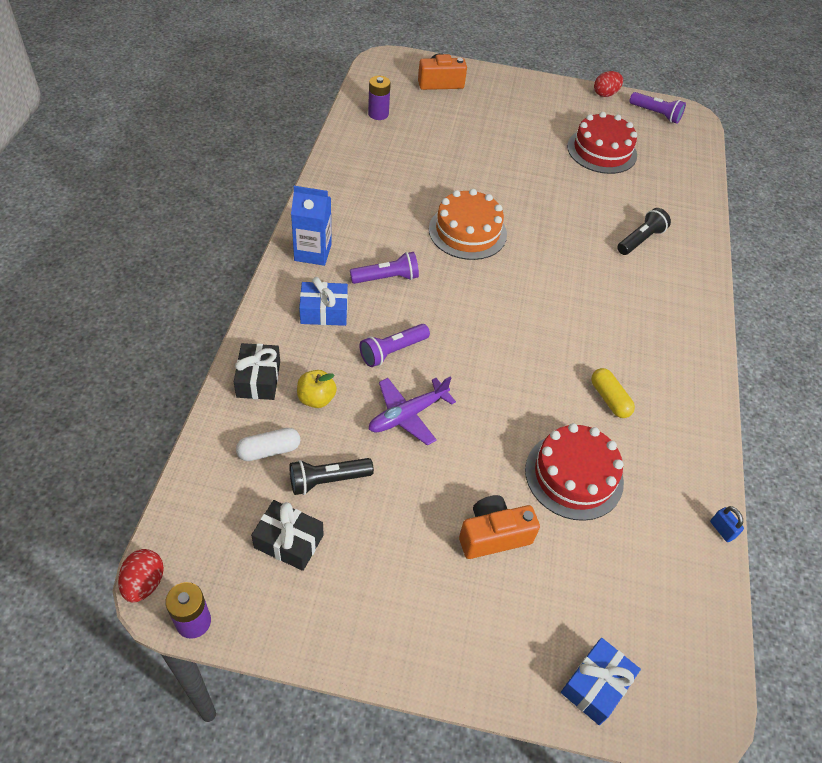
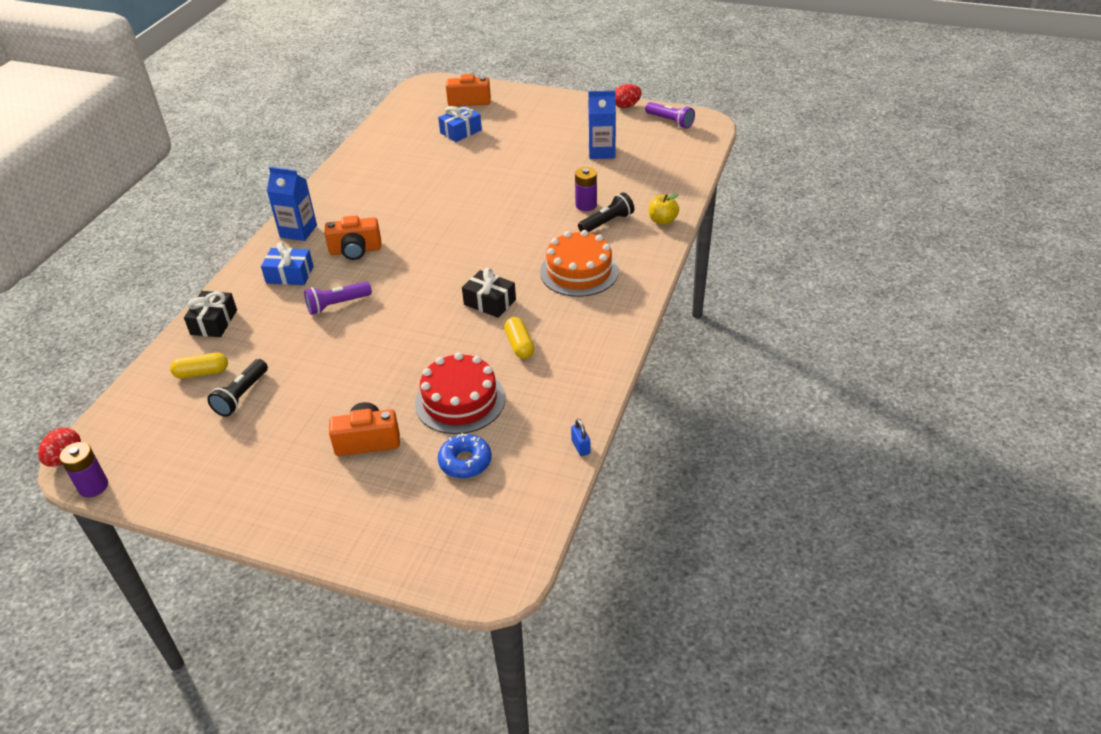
camera: 15 degrees right, 10 degrees down
(269, 450) = (202, 373): white capsule -> yellow capsule
(288, 541) = (192, 436): black gift -> black gift (490, 302)
(316, 399) = (257, 337): yellow apple -> yellow apple (662, 221)
(327, 480) = (242, 396): black flashlight -> black flashlight turned 60 degrees counterclockwise
(378, 114) = (401, 126): purple battery -> purple battery (586, 205)
(386, 278) = (355, 250): purple flashlight -> orange camera
(407, 415) = (330, 351): purple plane -> none
(467, 231) = (444, 216): orange cake -> orange cake (579, 271)
(596, 685) = (410, 552): blue gift -> blue gift (461, 131)
(601, 151) = (601, 152): red cake -> blue carton
(609, 557) = (465, 462): none -> blue donut

